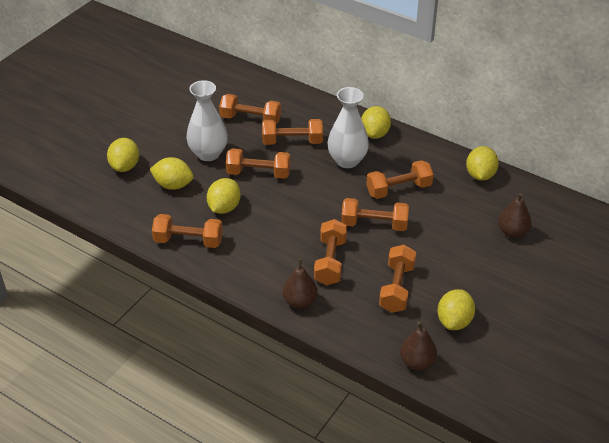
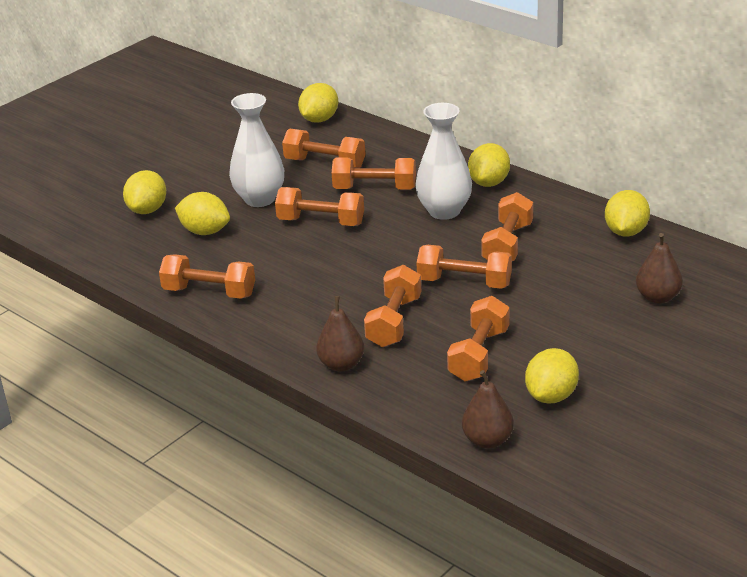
camera: 10 degrees right, 10 degrees down
(224, 207) = (266, 258): yellow lemon -> yellow lemon (319, 119)
(398, 189) = (507, 244): orange dumbbell -> orange dumbbell turned 60 degrees counterclockwise

